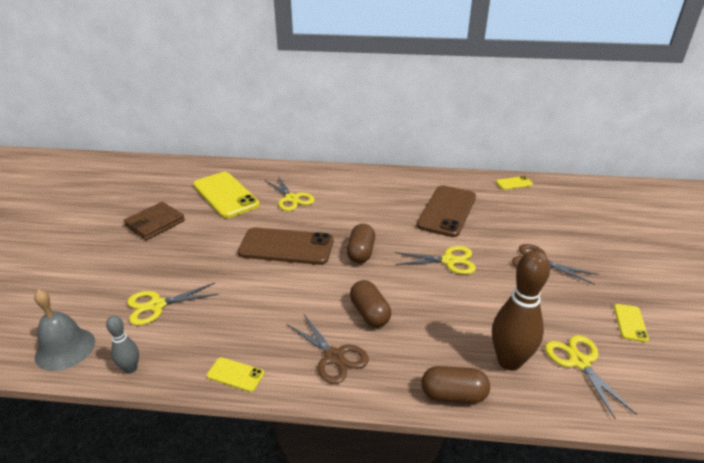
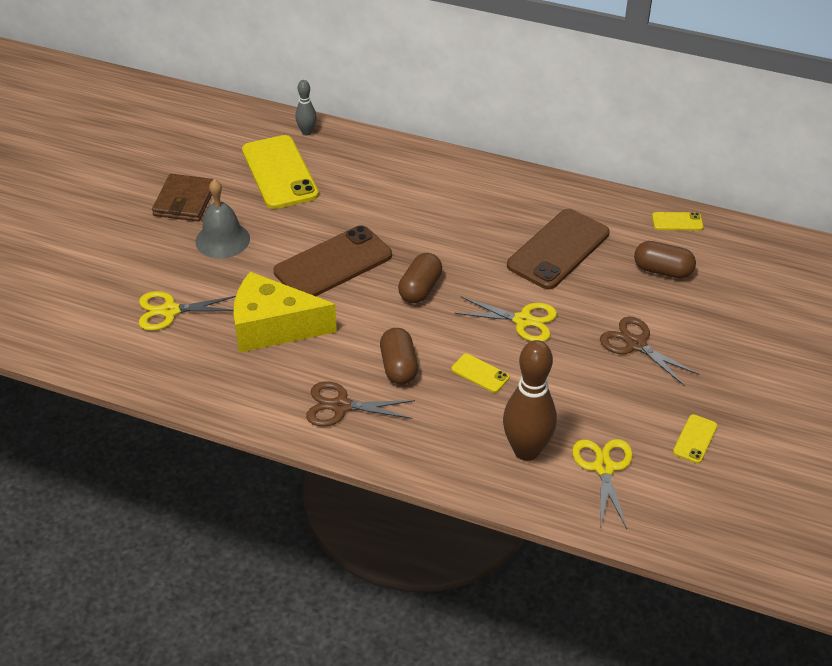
camera: 15 degrees right, 10 degrees up
(65, 349) = (72, 341): grey bell -> grey bell (222, 240)
(130, 368) = (133, 375): grey bowling pin -> grey bowling pin (307, 132)
(155, 223) = (185, 201): brown wallet -> brown wallet turned 45 degrees counterclockwise
(235, 374) = (235, 403): yellow phone -> yellow phone (480, 373)
(252, 302) = (273, 327): none -> yellow cheese
(286, 246) = (333, 263): brown phone -> brown phone turned 60 degrees counterclockwise
(291, 198) = (362, 193): yellow scissors -> none
(334, 357) = (341, 406): brown scissors -> brown scissors turned 120 degrees clockwise
(453, 395) = (448, 470): brown capsule -> brown capsule (662, 270)

